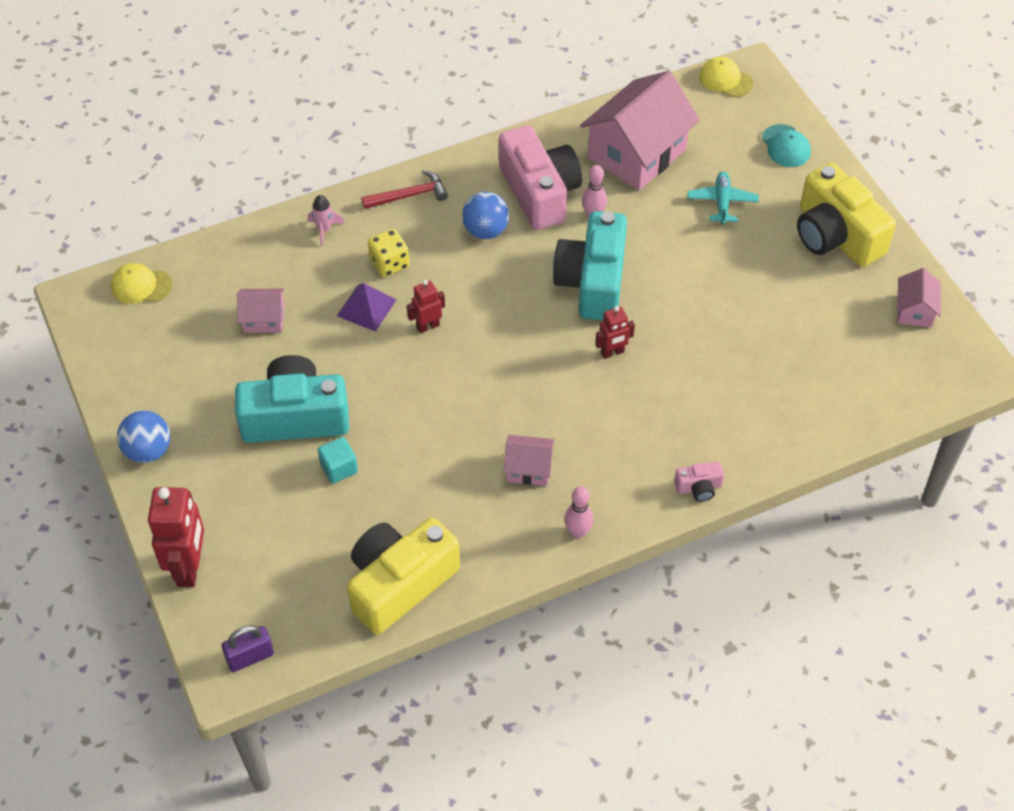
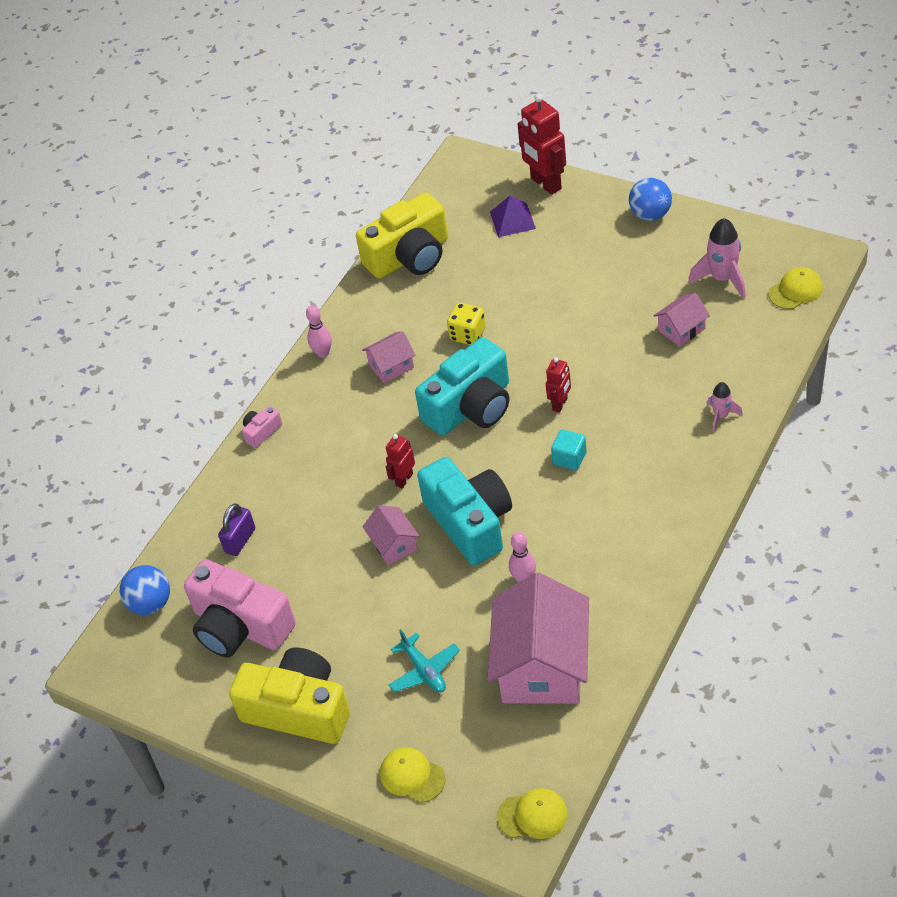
camera: 150 degrees right, 5 degrees down
(177, 339) = (722, 279): none -> pink rocket
(250, 657) = (458, 173): purple padlock -> purple padlock (240, 540)
(295, 417) = (582, 291): turquoise camera -> turquoise camera (471, 407)
(339, 468) = (518, 284): turquoise cube -> turquoise cube (569, 458)
(366, 307) = (619, 386): purple pyramid -> purple pyramid (512, 220)
(389, 263) = (641, 427): yellow dice -> yellow dice (467, 334)
(399, 583) = (409, 256): yellow camera -> yellow camera turned 45 degrees clockwise
(409, 195) = (690, 488): red hammer -> none
(485, 230) = (597, 503): blue ball -> blue ball (151, 603)
(539, 192) = (589, 567): pink camera -> pink camera (240, 626)
(786, 146) = (412, 776): turquoise cap -> yellow cap
(914, 310) = (183, 683): pink house -> pink house (394, 544)

